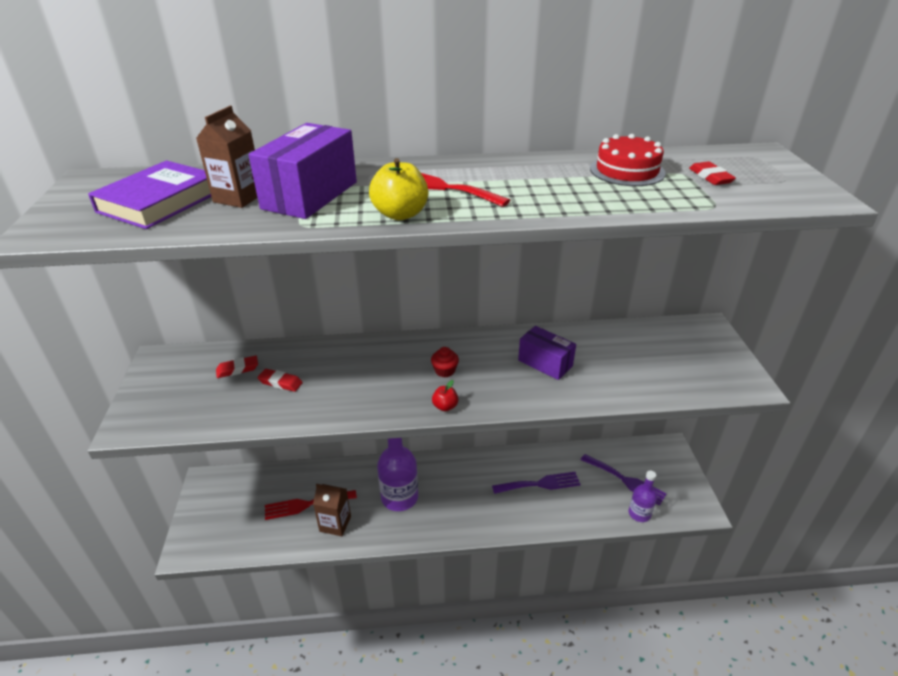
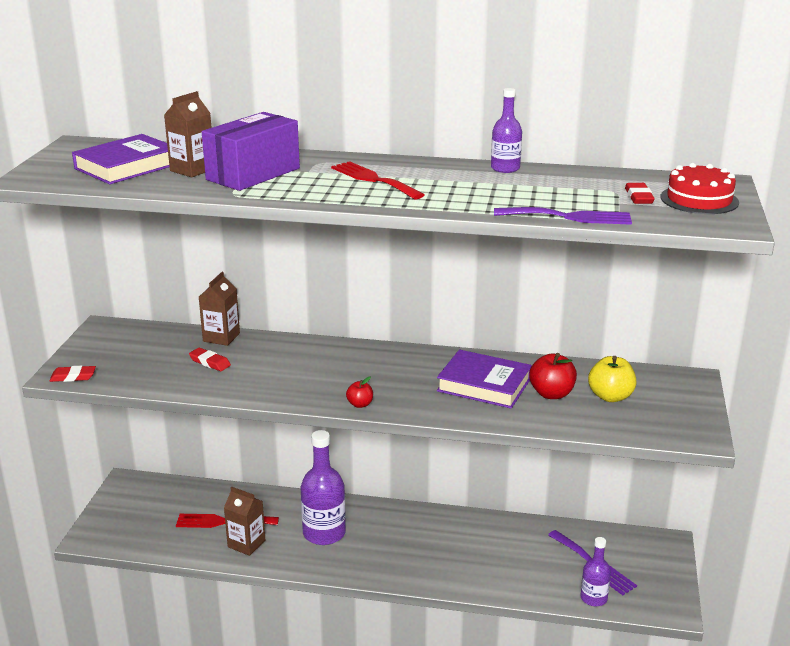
camera: 15 degrees right, 10 degrees down
(237, 369) = (174, 346): red eraser -> red eraser (73, 377)
(281, 350) = (221, 337): none -> brown carton
(400, 214) = (321, 195): yellow apple -> yellow apple (610, 396)
(445, 371) = (375, 376): red cupcake -> none
(540, 484) = (489, 549): purple fork -> purple fork (569, 217)
(545, 363) = (484, 385): purple box -> purple book
(561, 159) = (505, 168): none -> purple bottle
(606, 362) = (551, 394): none -> red apple
(627, 171) = (560, 184): red cake -> red cake (699, 200)

